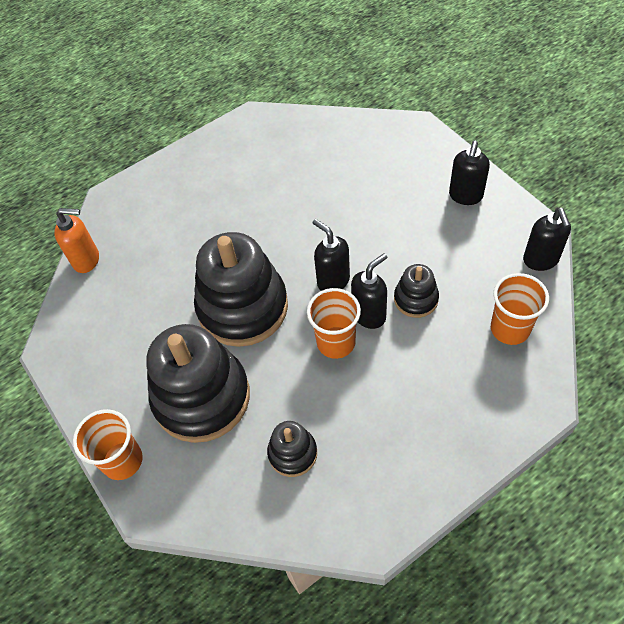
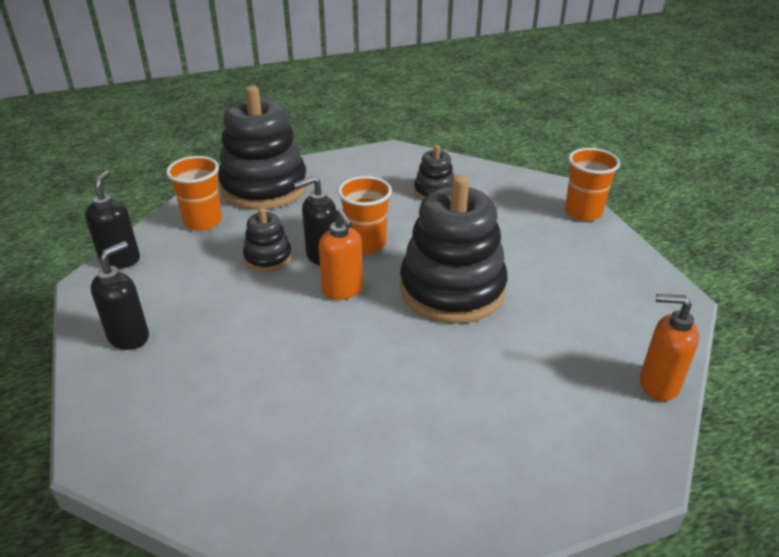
camera: 170 degrees left, 20 degrees down
(202, 397) = (508, 234): black stacking toy -> black stacking toy (264, 187)
(333, 281) = (343, 290): black soap dispenser -> orange soap dispenser

